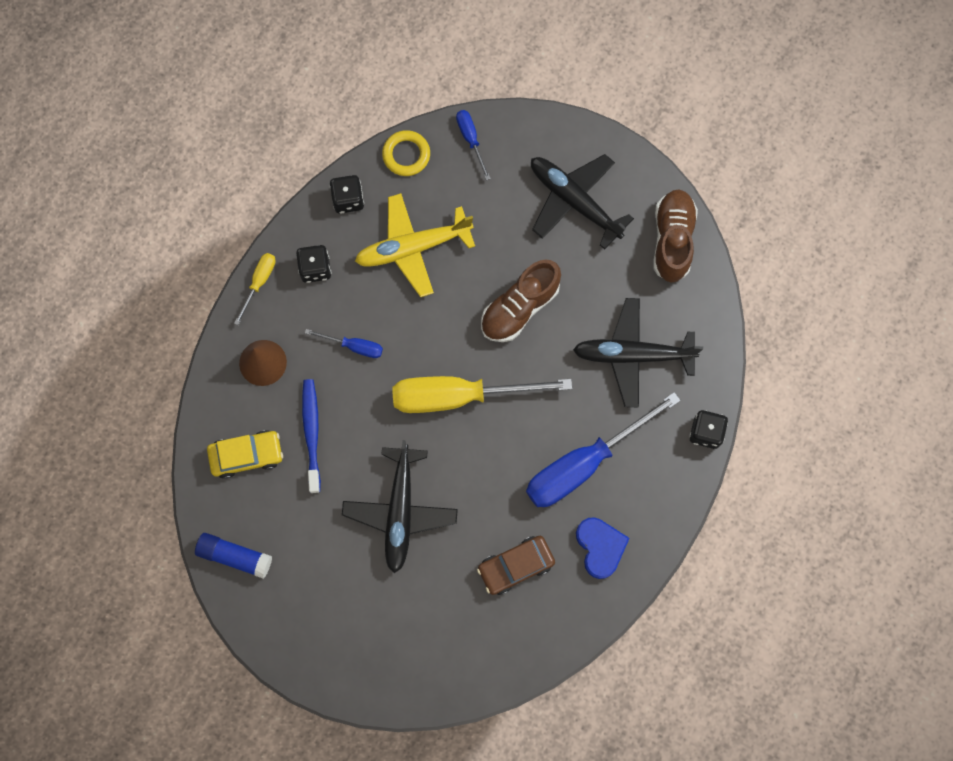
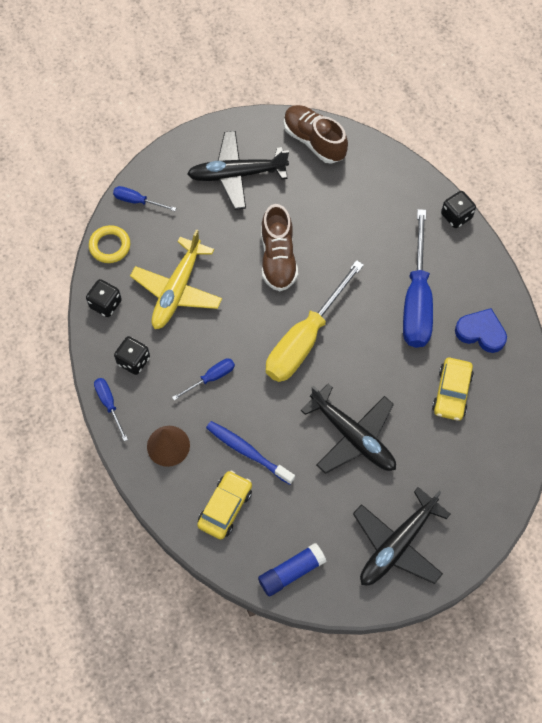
camera: 50 degrees left, 10 degrees down
(259, 282) = (109, 404): yellow screwdriver -> blue screwdriver
(516, 566) = (451, 392): brown car -> yellow car
(633, 355) = (369, 218): black plane -> black plane (397, 544)

